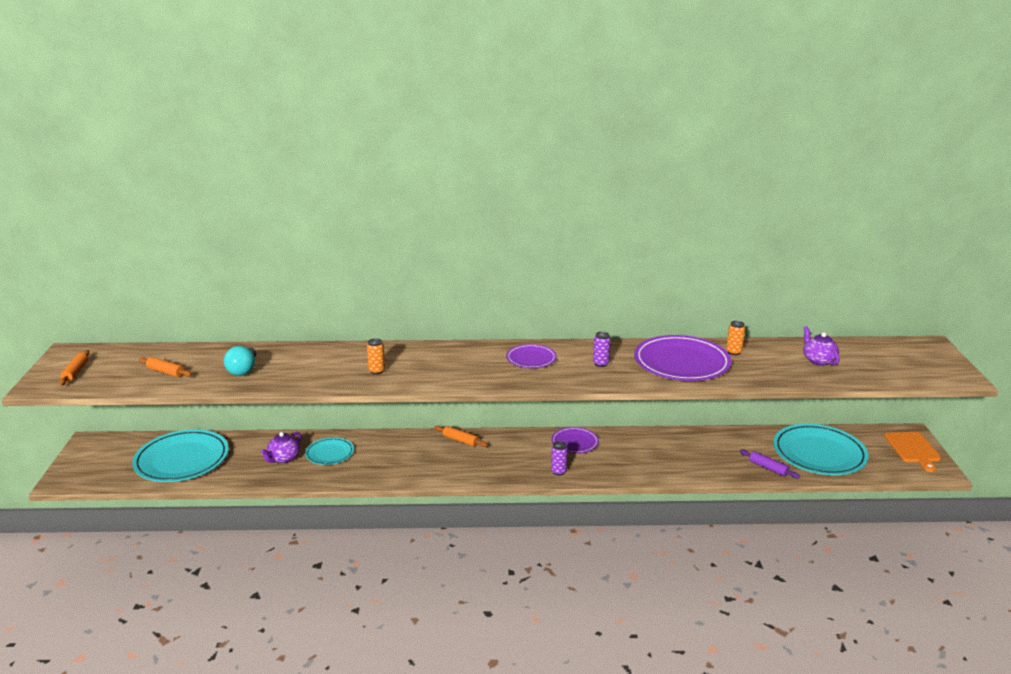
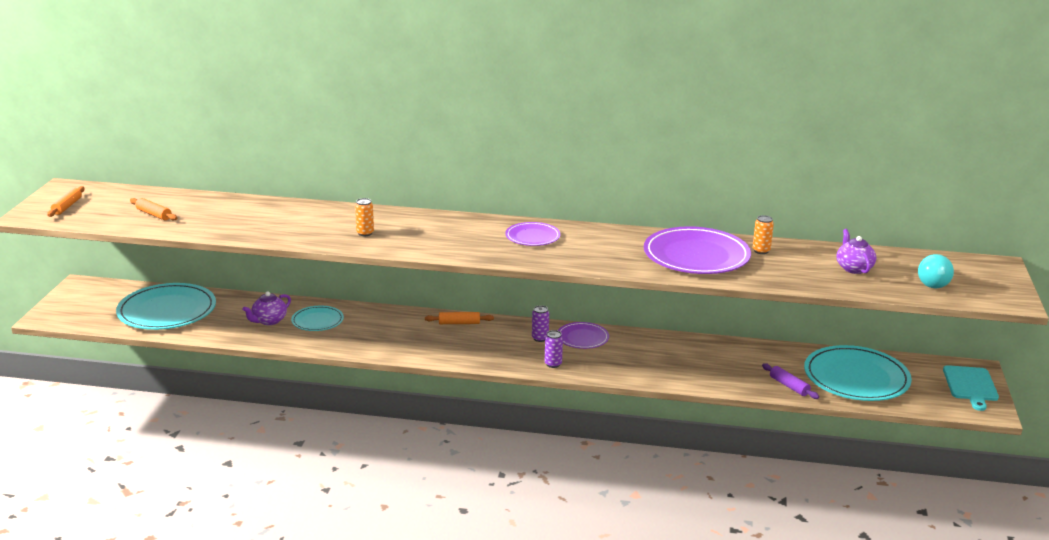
camera: 10 degrees right, 0 degrees up
(243, 370) = (230, 220): turquoise light bulb -> turquoise light bulb (932, 282)
(460, 440) = (459, 323): orange rolling pin -> orange rolling pin turned 45 degrees counterclockwise
(601, 363) = (606, 248): purple can -> purple can (540, 338)
(913, 449) = (970, 385): orange cutting board -> turquoise cutting board

